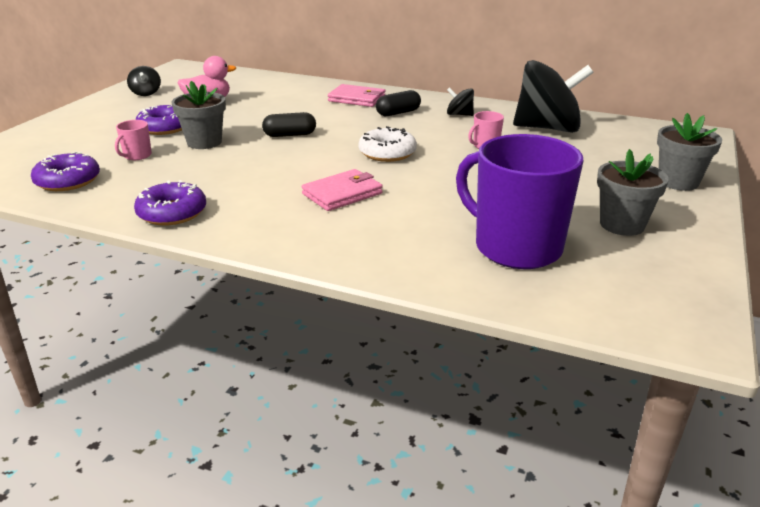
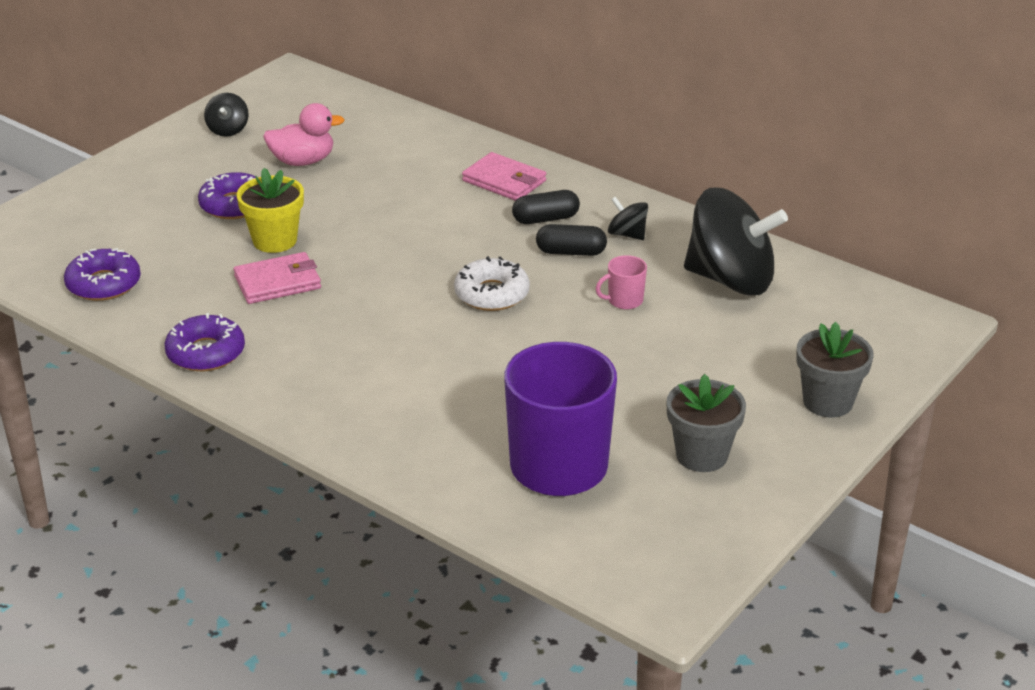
camera: 15 degrees right, 5 degrees up
(137, 156) = (189, 253): pink mug -> none
(204, 142) = (275, 240): grey flower pot -> yellow flower pot
(290, 135) = (384, 242): black capsule -> black capsule (571, 252)
(342, 194) = (404, 354): pink wallet -> pink wallet (278, 282)

